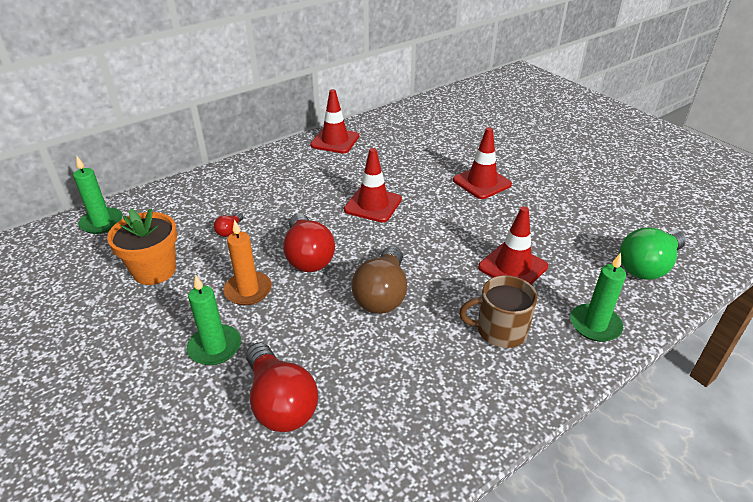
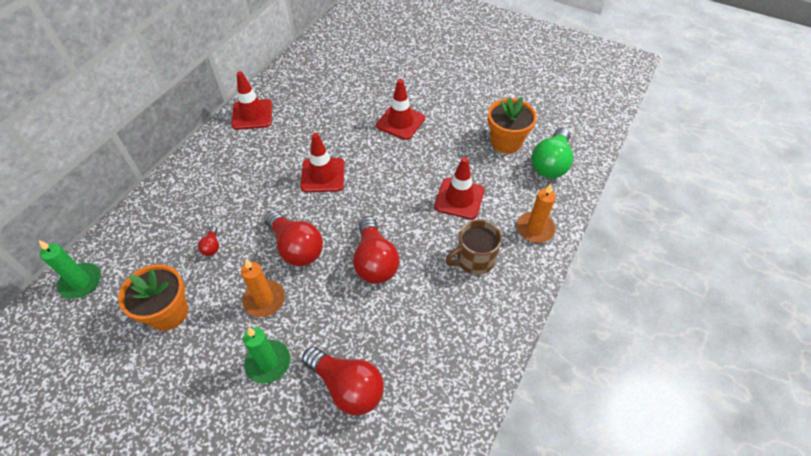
camera: 25 degrees left, 15 degrees up
(382, 294) = (375, 261): brown light bulb -> red light bulb
(595, 325) = (535, 229): green candle -> orange candle
(598, 231) = (506, 142): none -> orange flower pot

